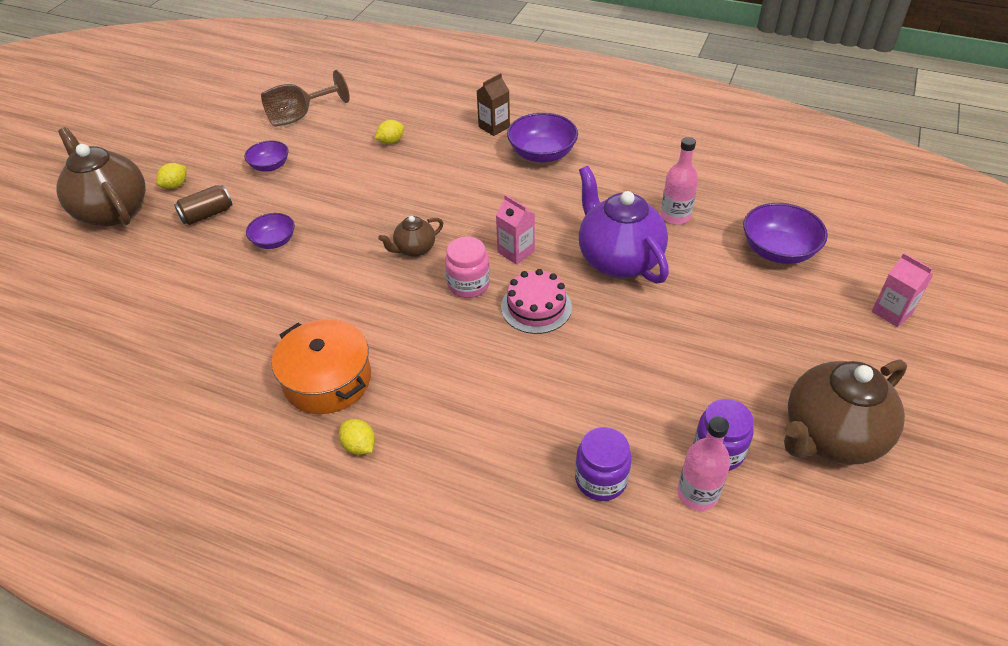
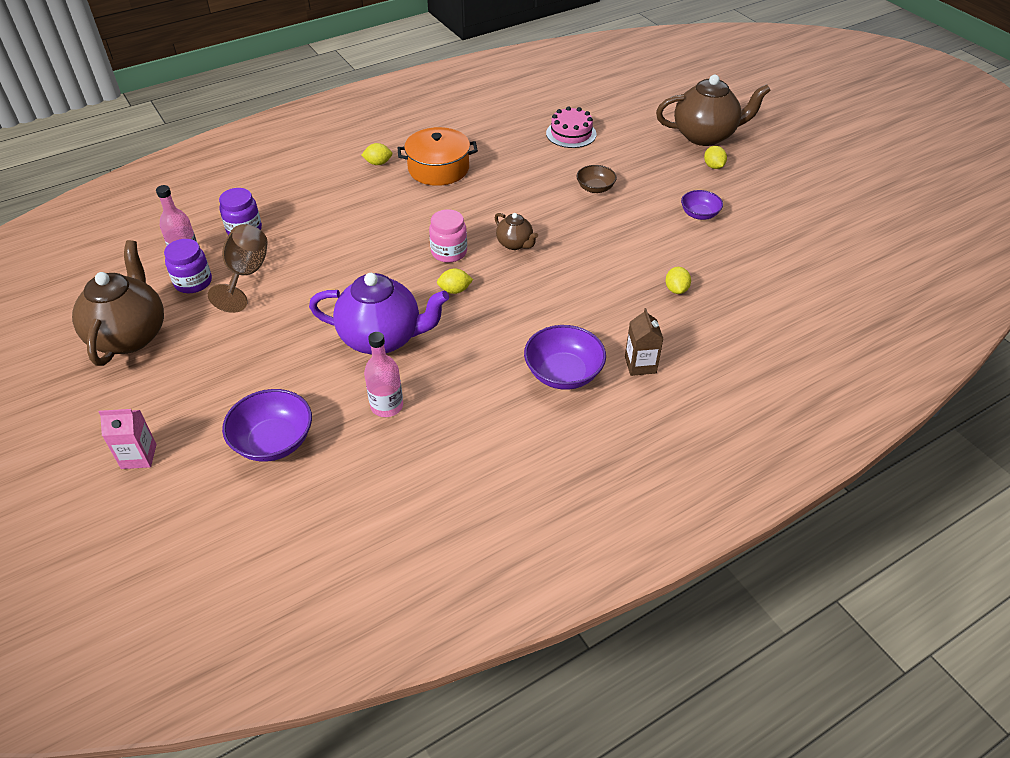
camera: 125 degrees right, 0 degrees up
(207, 214) = (659, 170): brown can -> none
(274, 241) = (595, 188): purple bowl -> brown bowl
(299, 116) = (770, 253): brown goblet -> brown goblet (246, 275)
(414, 249) = (515, 244): brown teapot -> brown teapot turned 135 degrees clockwise
(516, 252) = (455, 290): pink carton -> yellow lemon
(536, 307) = (390, 271): pink cake -> pink cake (571, 133)

